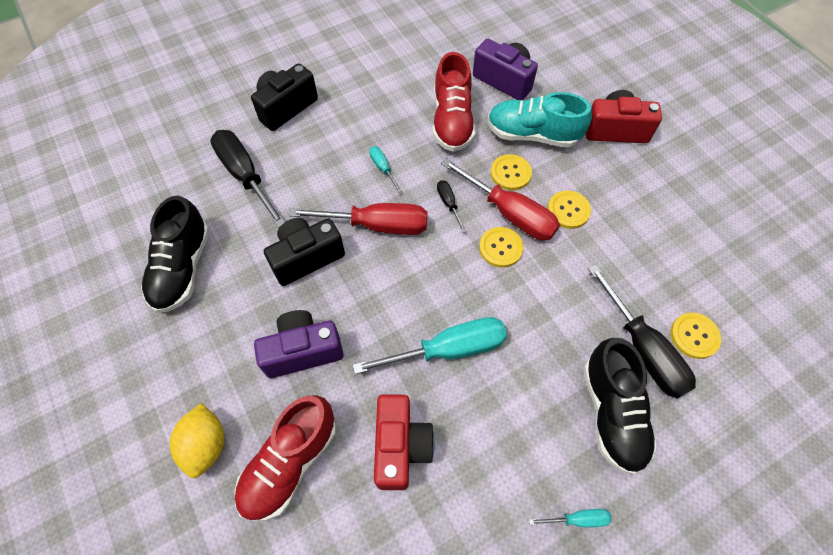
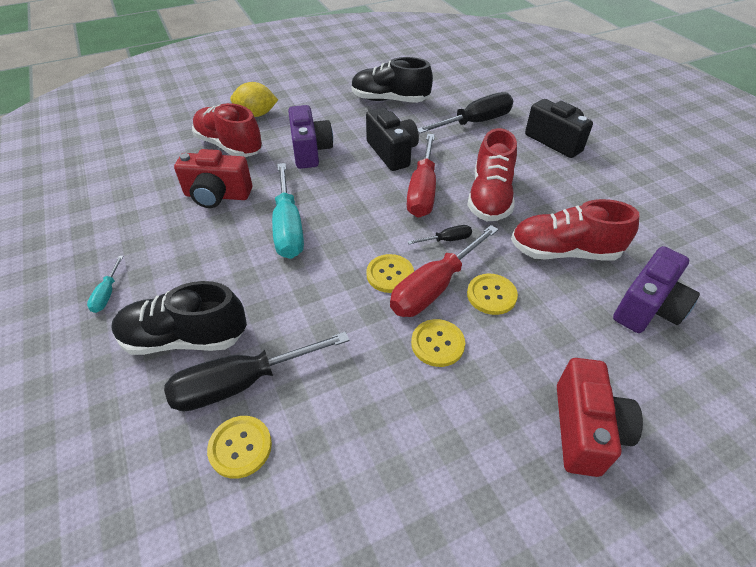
camera: 95 degrees right, 15 degrees down
(383, 168) = (490, 197): turquoise screwdriver -> red shoe
(532, 134) = (556, 325): turquoise shoe -> none

